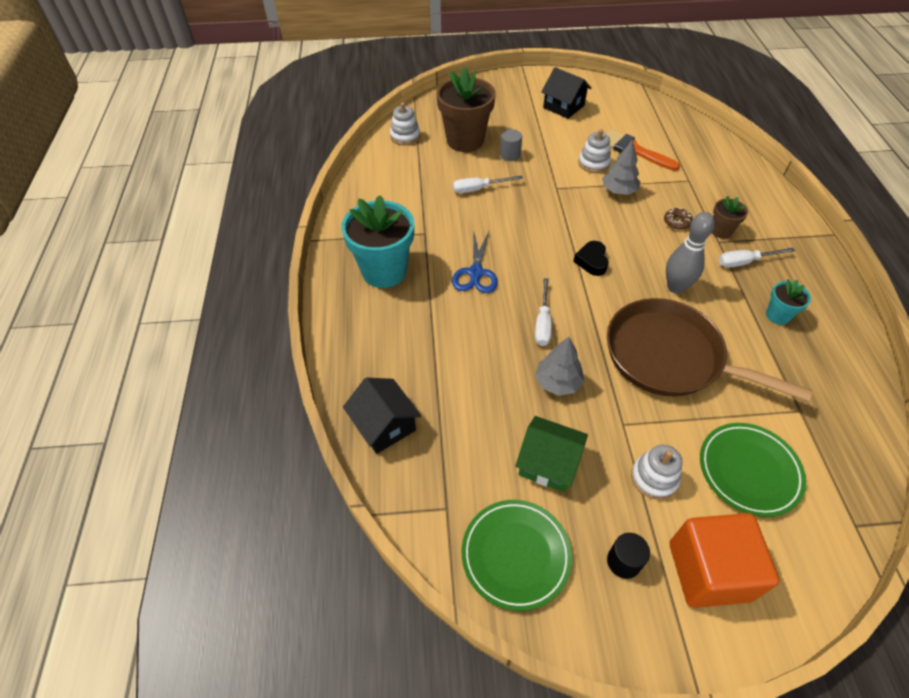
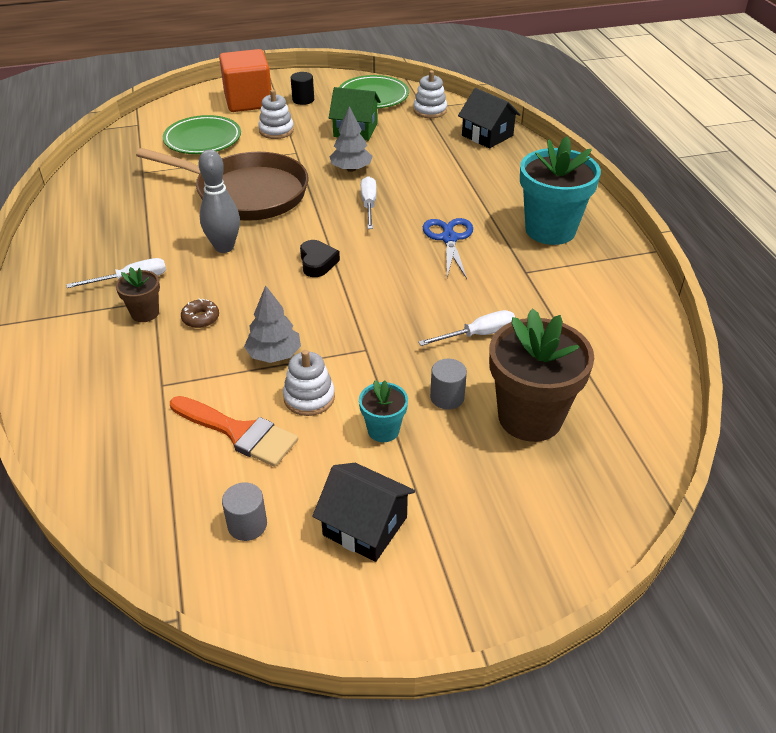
camera: 170 degrees right, 10 degrees down
(405, 136) = (634, 413): white stacking toy -> white stacking toy (430, 110)
(621, 112) = (247, 525): none -> grey cylinder
(777, 315) = (122, 233): turquoise flower pot -> turquoise flower pot (383, 430)

